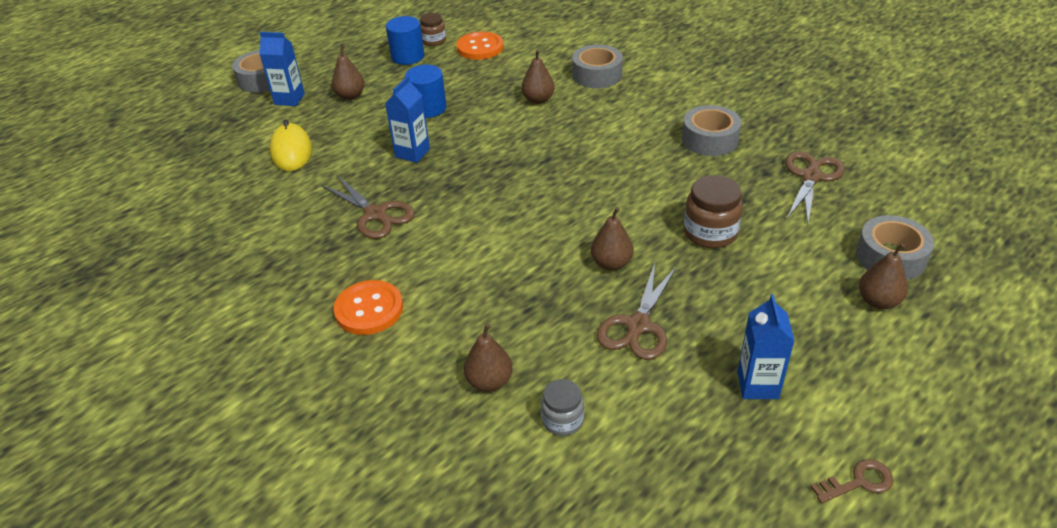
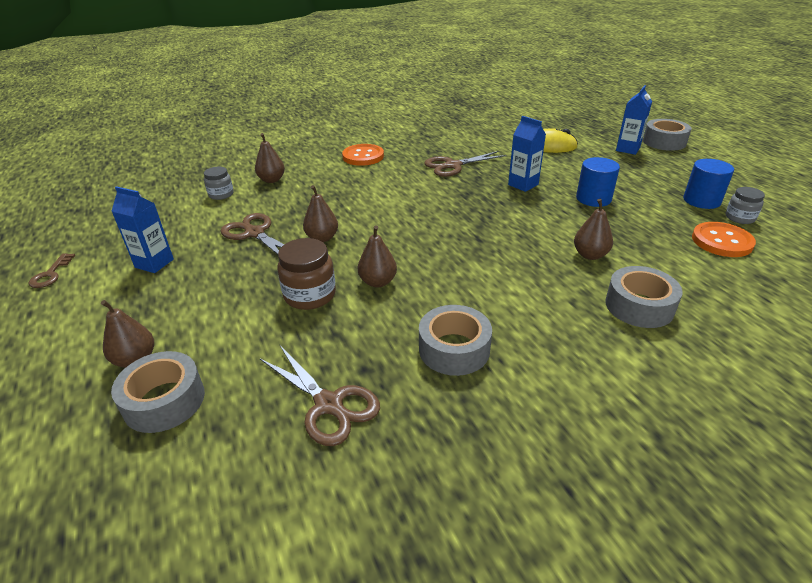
camera: 110 degrees right, 5 degrees down
(350, 96) = (626, 170): brown pear -> brown pear (378, 282)
(434, 41) = (739, 218): brown jar -> grey jar

